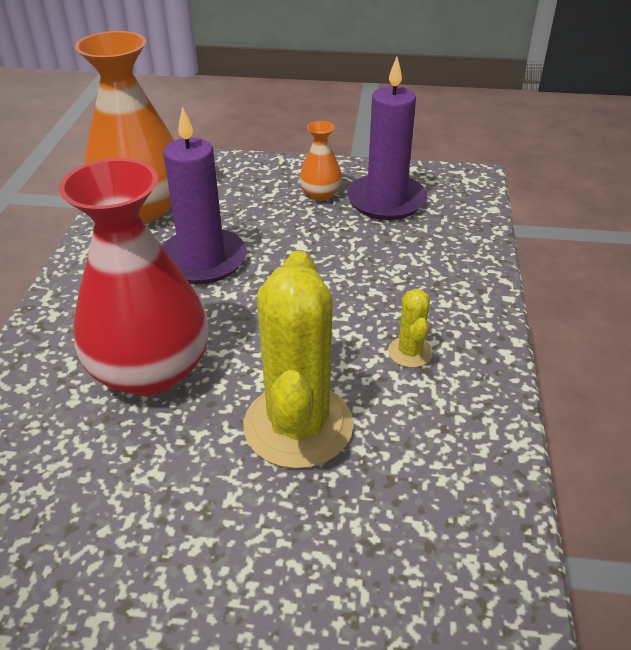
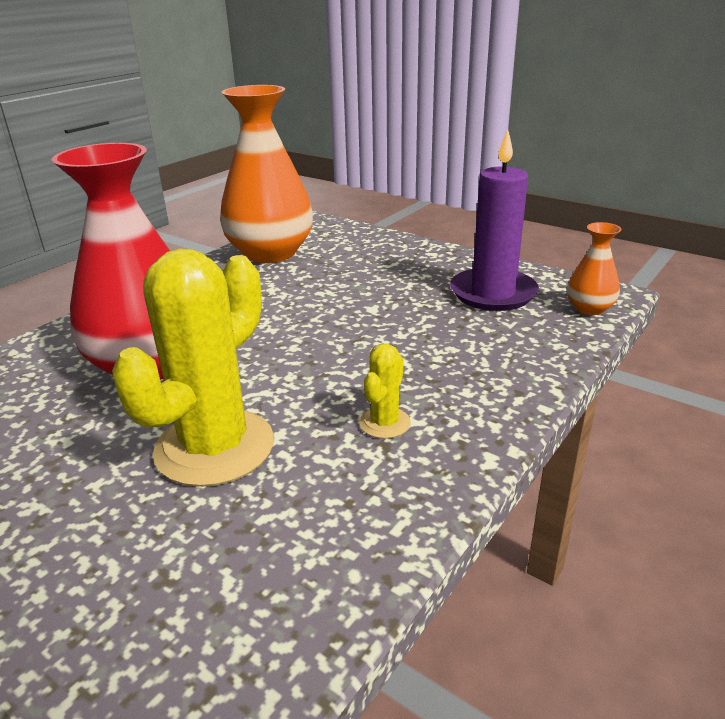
camera: 30 degrees right, 10 degrees down
(203, 260) = (277, 299): purple candle -> none
(320, 194) = (433, 275): orange vase -> orange vase (589, 308)

